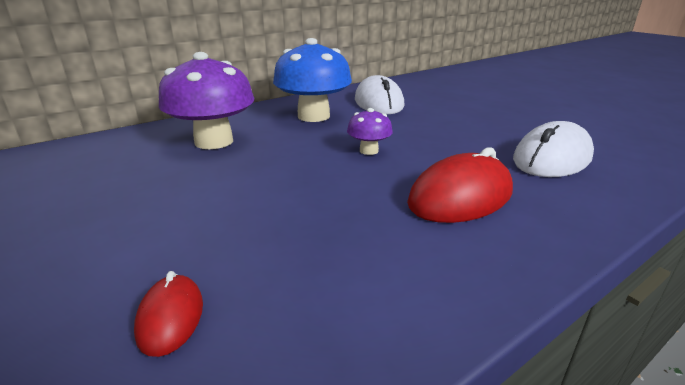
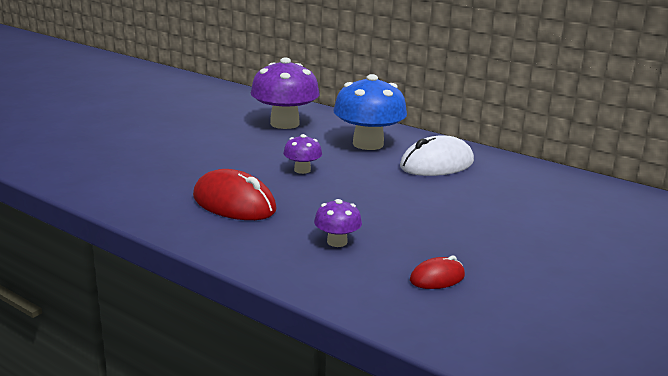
camera: 70 degrees right, 5 degrees down
(171, 317) = (95, 150): red mouse -> red mouse (437, 278)
(552, 158) = (337, 242): white mouse -> purple mushroom

